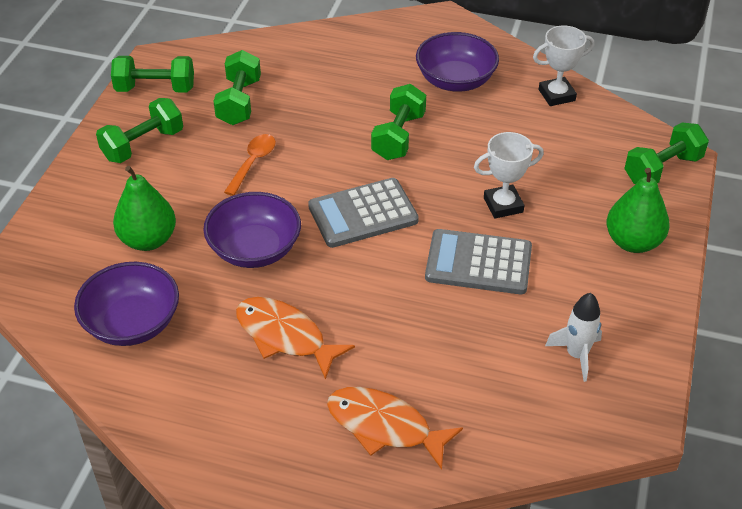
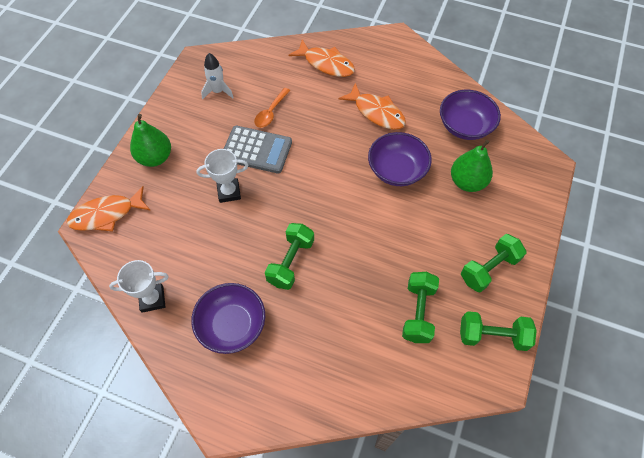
camera: 175 degrees left, 15 degrees up
(253, 163) = (402, 243): orange spoon -> orange spoon (271, 112)
(363, 214) = (325, 192): grey calculator -> none
(662, 169) = (106, 214): green dumbbell -> orange fish

